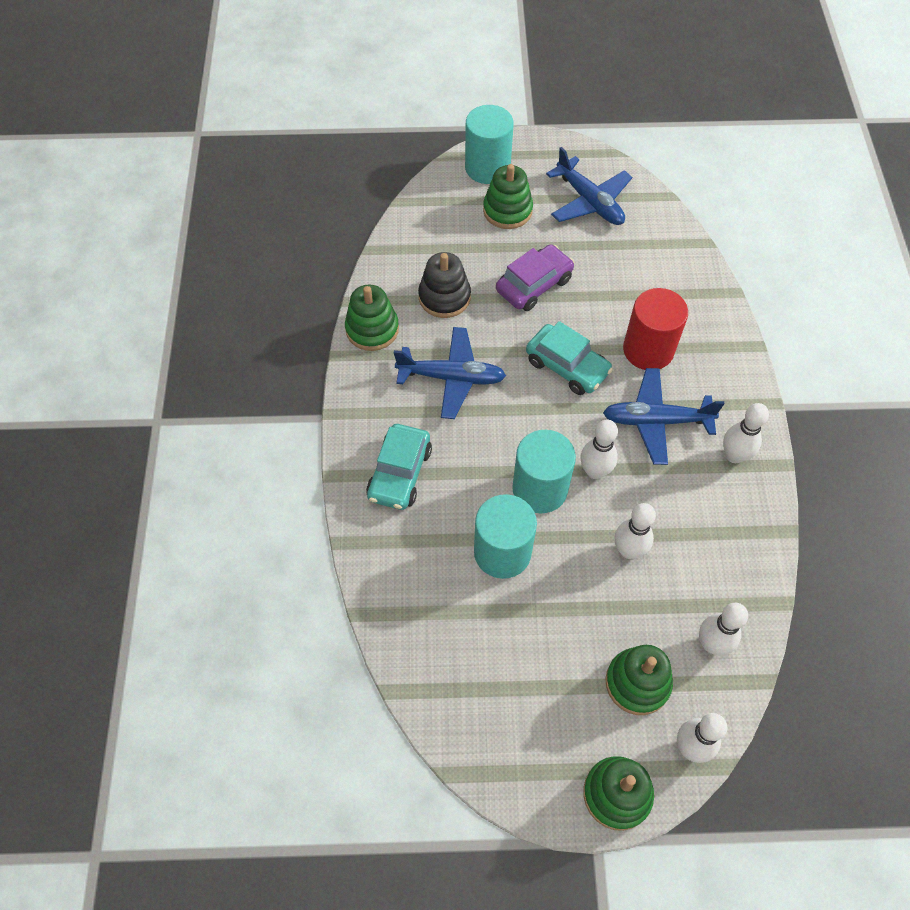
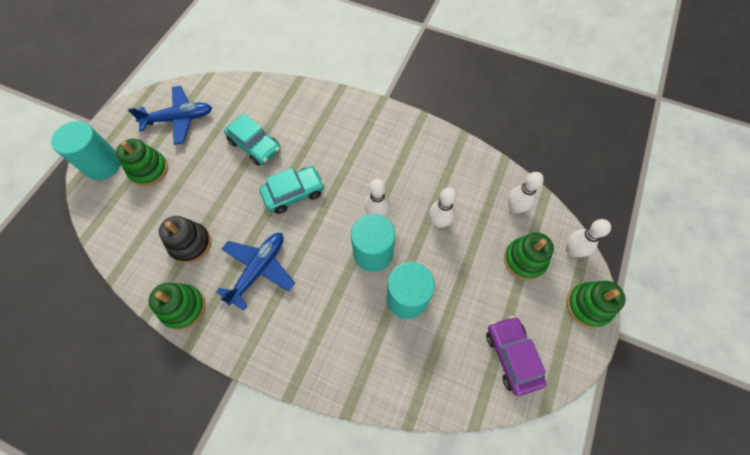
camera: 65 degrees left, 5 degrees up
(400, 473) = (314, 341): turquoise car -> turquoise car (255, 145)
(534, 285) = (220, 182): purple car -> purple car (512, 356)
(648, 350) = (310, 143): red cylinder -> none
(656, 421) = (361, 163): blue plane -> none
(734, 455) = (405, 136): white bowling pin -> none

